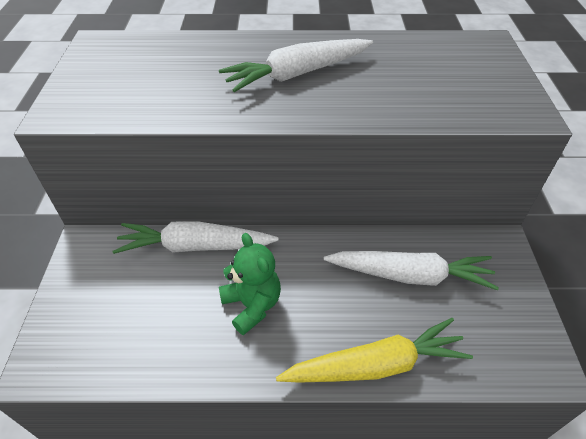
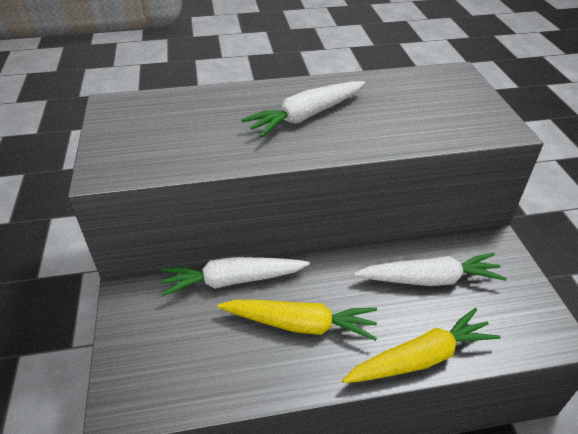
camera: 10 degrees left, 5 degrees down
(252, 305) = (300, 324): green teddy bear -> yellow carrot

